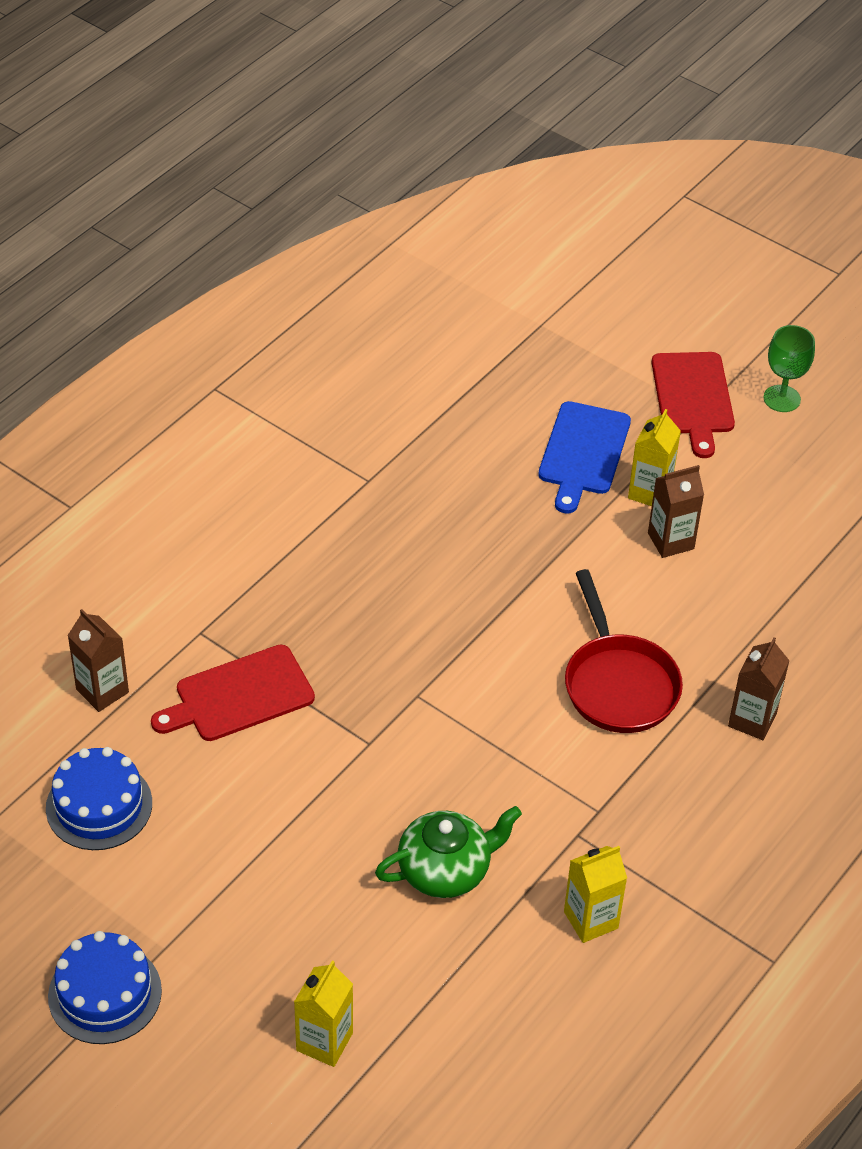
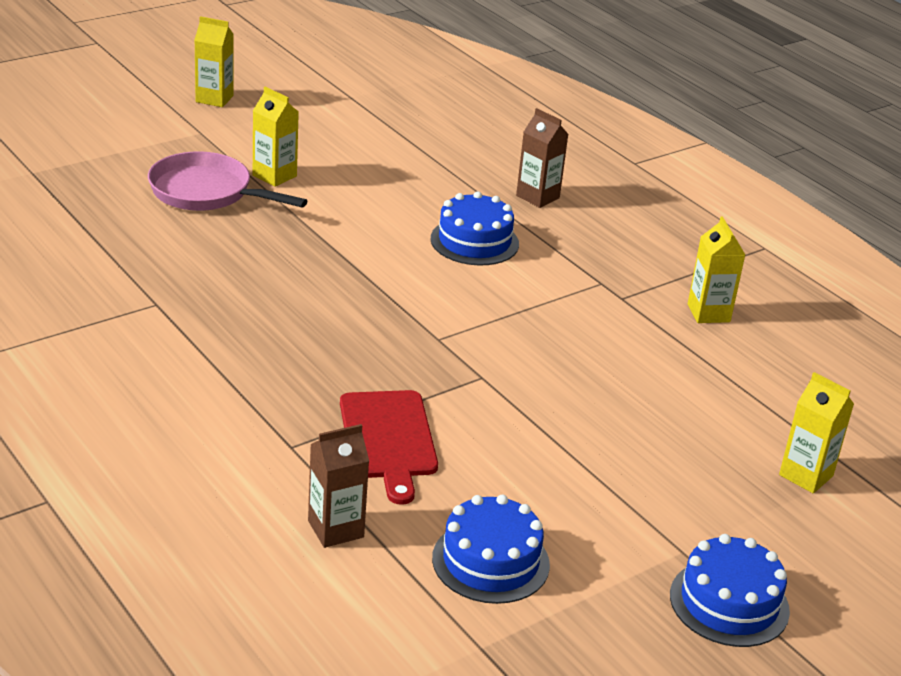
camera: 75 degrees left, 15 degrees down
(446, 870) = (638, 369): green teapot -> none
(583, 452) = (206, 192): blue cutting board -> pink pan
(618, 684) = (474, 241): red pan -> blue cake
(670, 541) = (334, 181): brown carton -> none
(693, 398) = (183, 131): red cutting board -> none
(782, 399) = (214, 99): green goblet -> yellow carton

